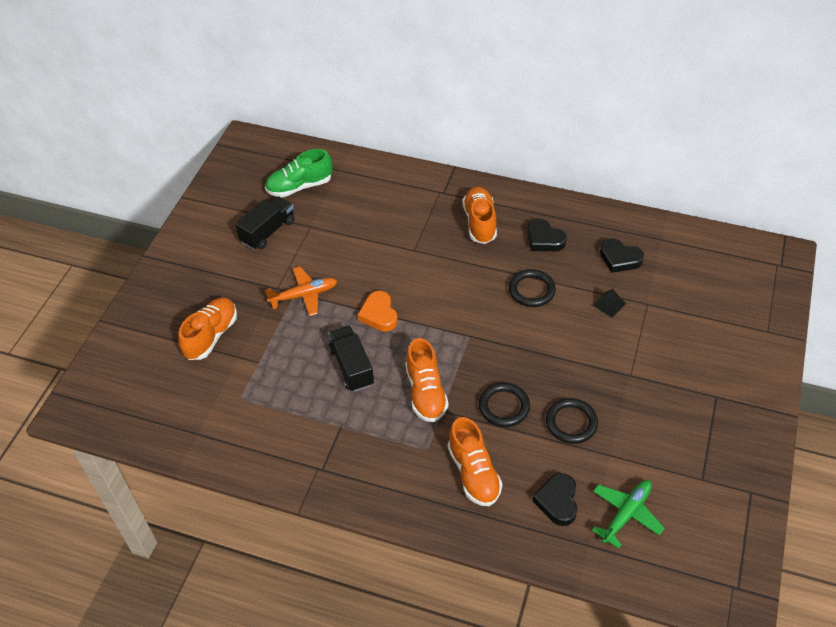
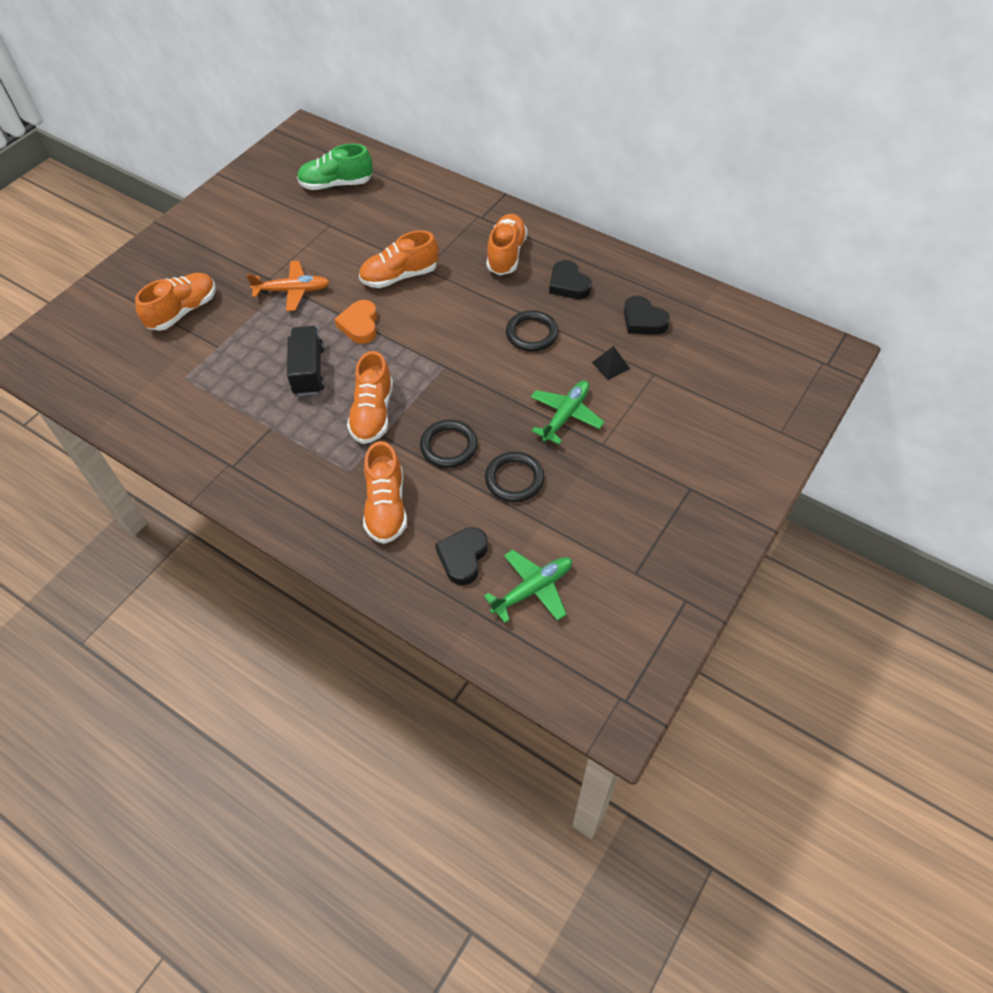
camera: 15 degrees right, 5 degrees up
(268, 231) = (285, 222): black truck -> none
(395, 262) = (399, 276): none -> orange shoe
(590, 357) = (565, 415): none -> green plane

